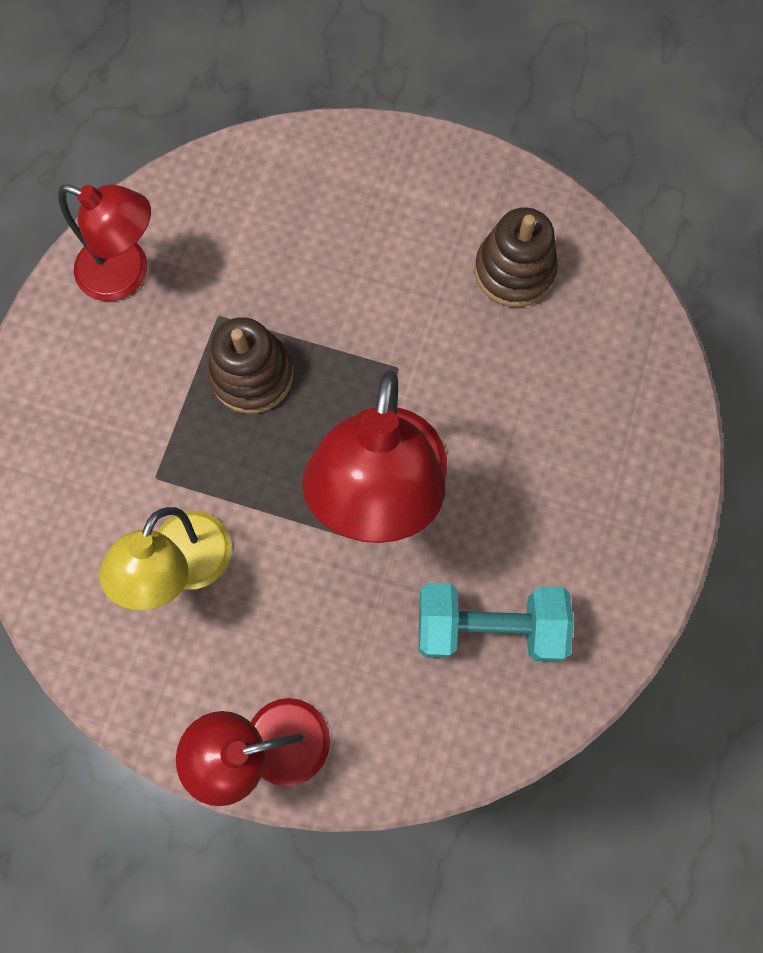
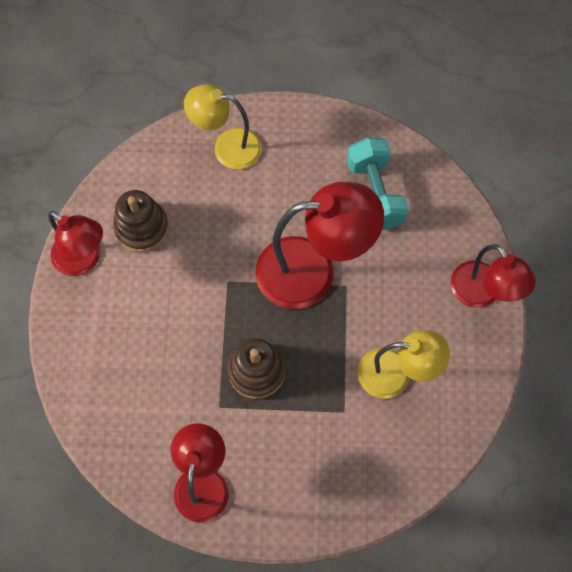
camera: 105 degrees left, 5 degrees down
(482, 189) = (84, 260): none -> red lamp
(625, 419) = (227, 147): none -> yellow lamp

